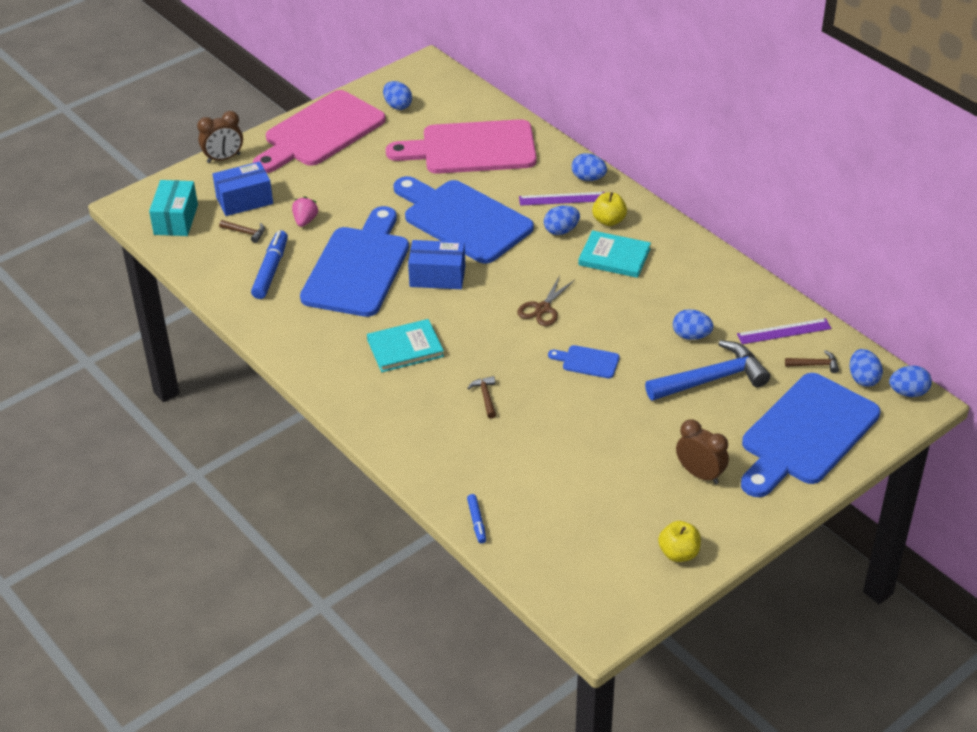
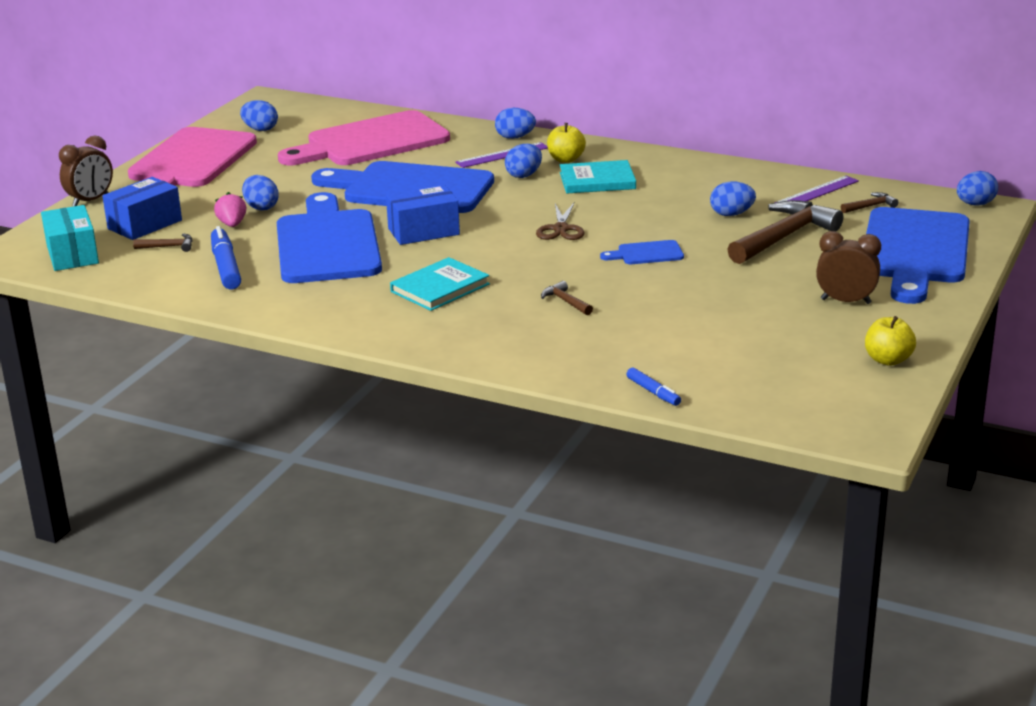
camera: 25 degrees left, 15 degrees down
(712, 379) = (784, 237): blue hammer -> brown hammer
(863, 379) = (924, 205): blue egg -> blue egg (261, 207)

